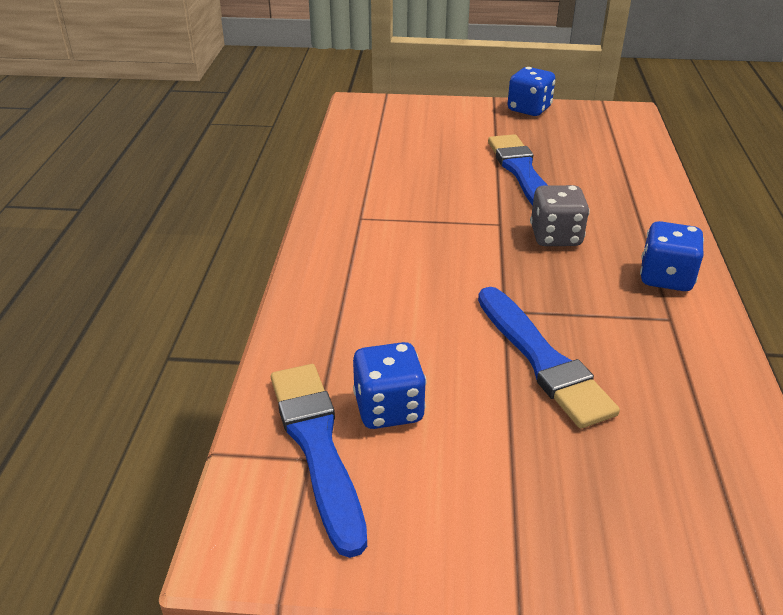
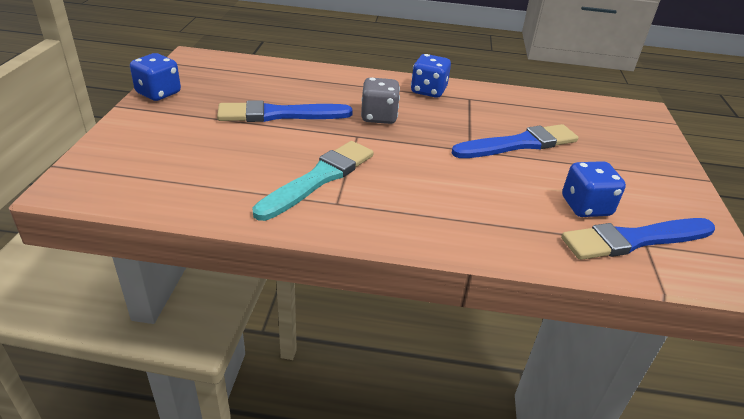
camera: 90 degrees left, 0 degrees up
(400, 205) = (319, 179): none -> turquoise brush

